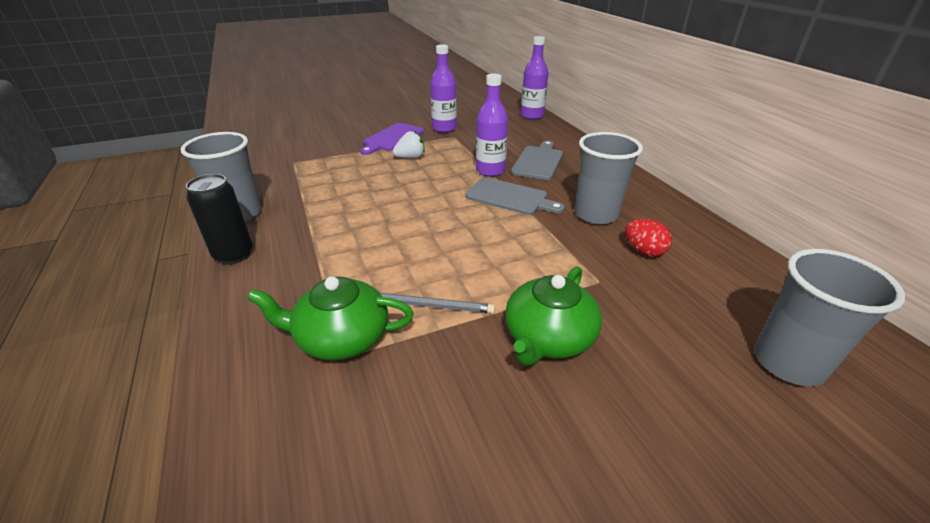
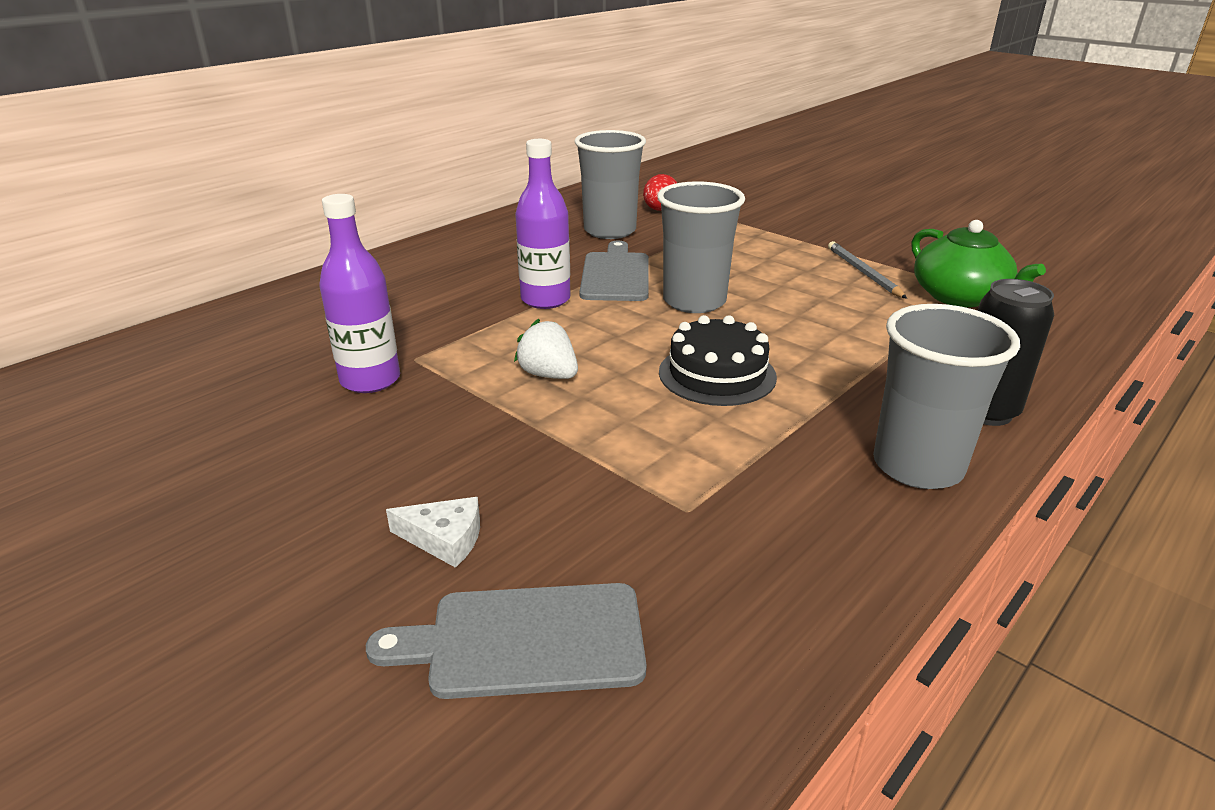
camera: 115 degrees left, 5 degrees down
(336, 129) = (444, 539): none -> white cheese
(365, 193) = (717, 374): none -> black cake
(392, 138) = (461, 426): purple cutting board -> none
(532, 116) = (258, 308): purple bottle -> none
(538, 161) = (484, 274): grey cutting board -> grey cutting board (526, 640)
(548, 337) = (827, 229): green teapot -> none
(788, 362) = (745, 174): grey cup -> grey cup (694, 301)

